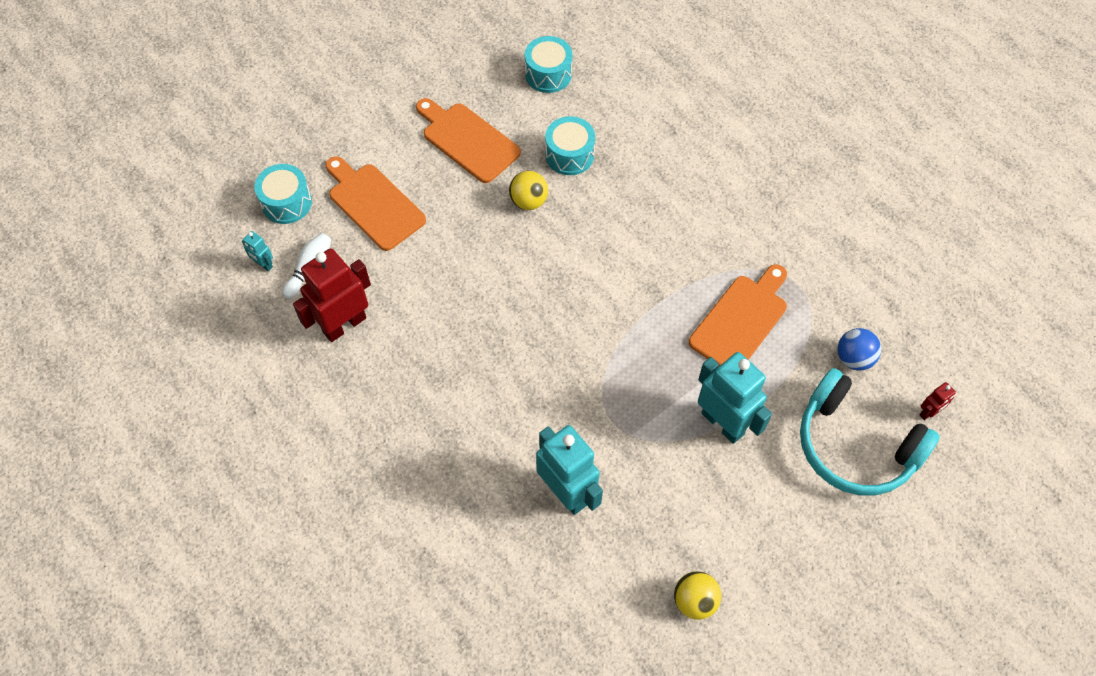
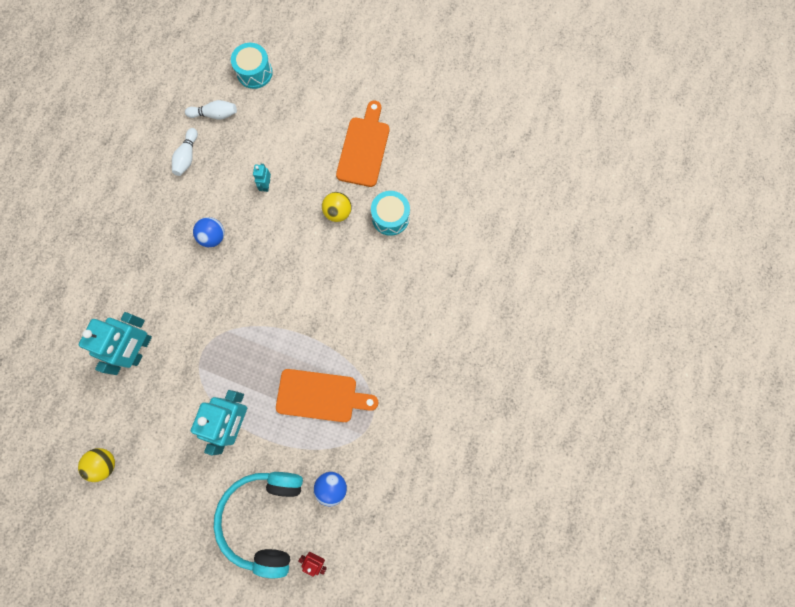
camera: 60 degrees right, 15 degrees up
(263, 264) = (204, 87): turquoise robot -> turquoise robot (266, 185)
(344, 324) = (187, 157): red robot -> white bowling pin
(373, 204) = (282, 121): orange cutting board -> none
(472, 343) = (213, 237): none -> blue ball
(548, 74) = (450, 167): turquoise drum -> none

